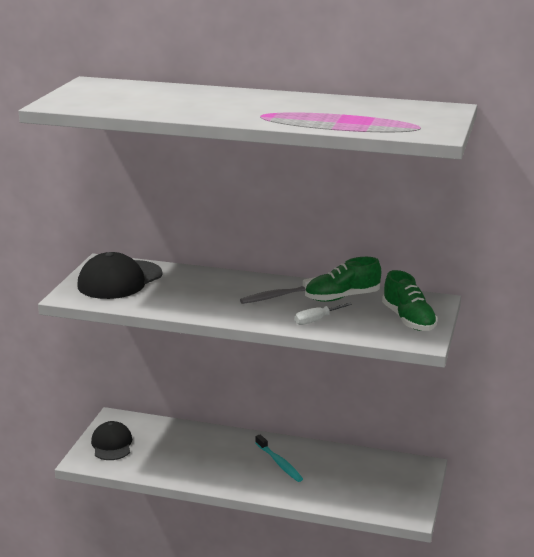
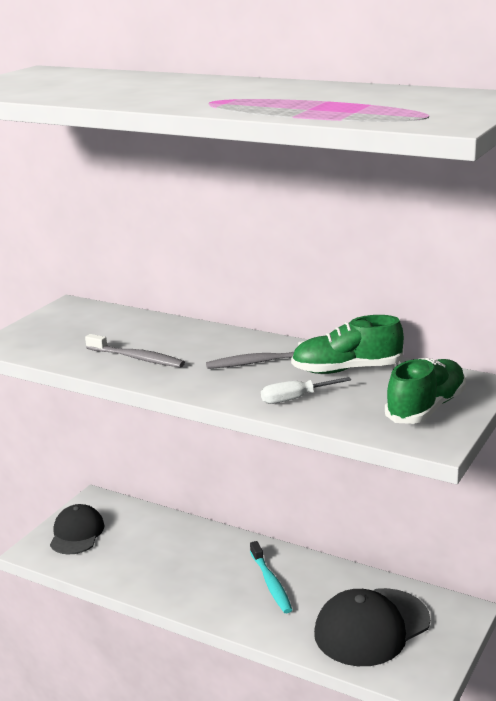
camera: 15 degrees right, 0 degrees up
(120, 280) = (75, 328): black cap -> black cap (371, 627)
(183, 299) = (136, 358): none -> grey toothbrush
(408, 320) = (426, 408): green shoe -> green shoe turned 135 degrees counterclockwise

